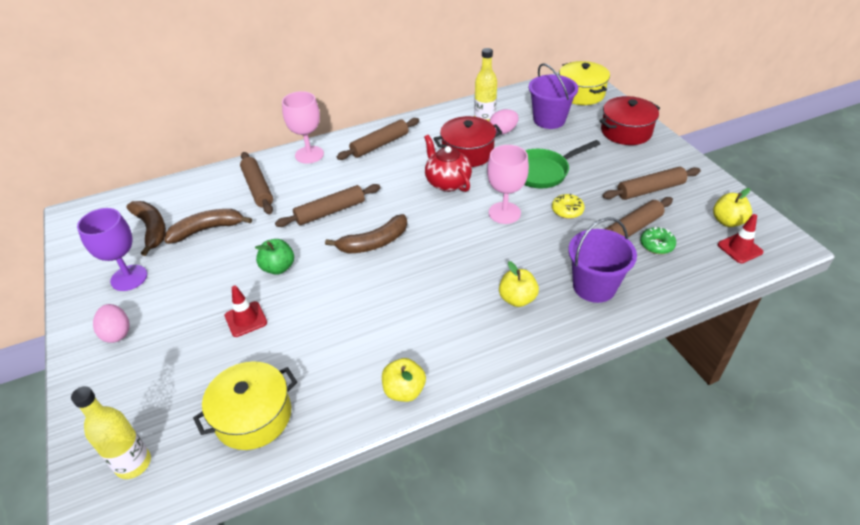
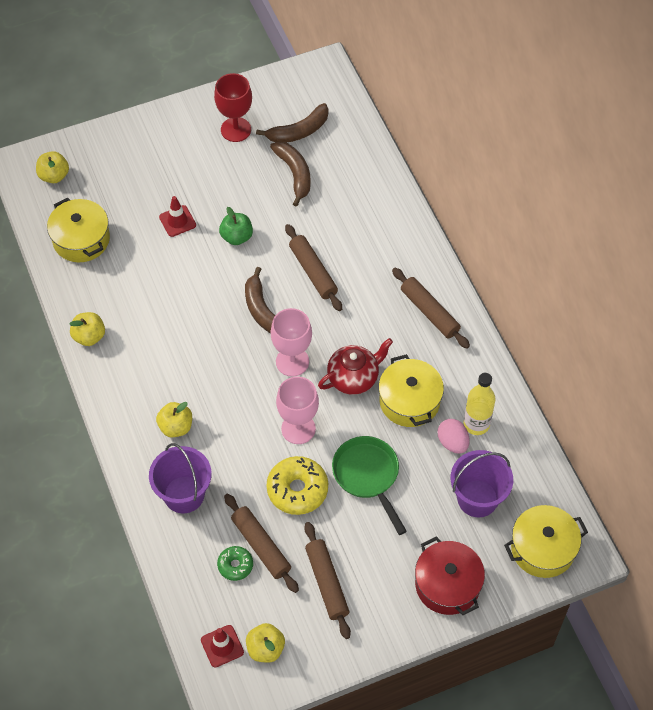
camera: 90 degrees right, 15 degrees up
(117, 333) = (173, 137): pink egg -> none
(129, 278) = (236, 129): purple goblet -> red goblet
(133, 464) = (54, 176): yellow bottle -> yellow apple
(257, 188) = (356, 205): brown rolling pin -> none
(309, 155) = (413, 245): pink goblet -> pink goblet (292, 361)
(467, 152) = (409, 401): red pot -> yellow pot
(567, 210) = (297, 489): yellow donut -> yellow donut, size x1.76

